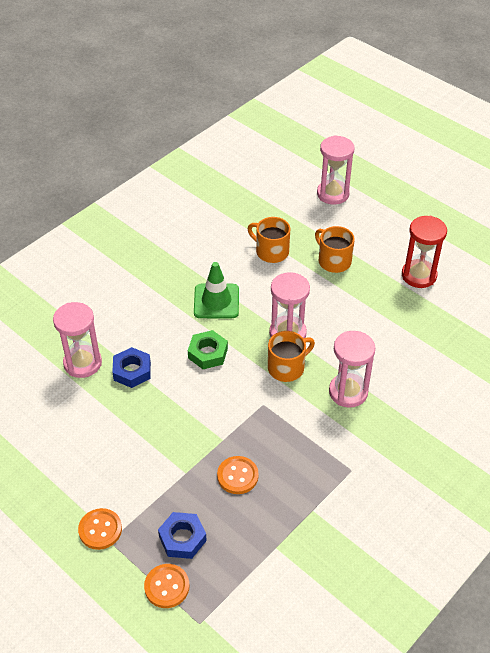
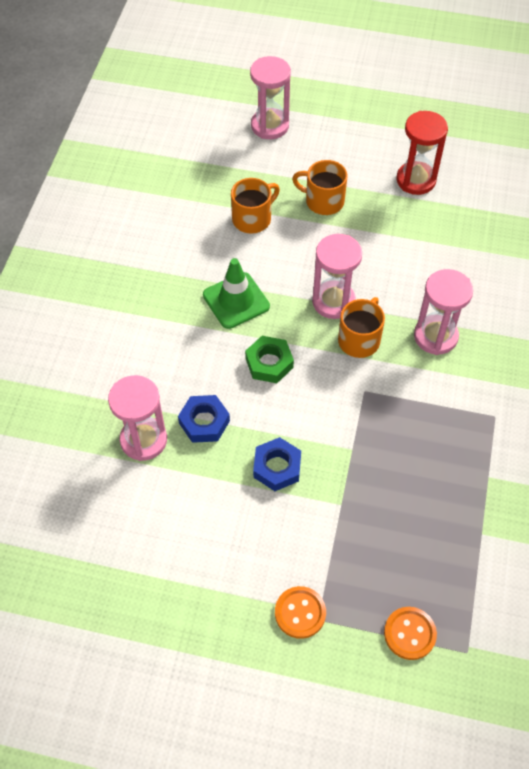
camera: 30 degrees left, 10 degrees up
(182, 538) = (388, 575): blue nut -> blue nut (277, 467)
(237, 476) = (394, 480): orange button -> none
(271, 251) = (253, 218): orange mug -> orange mug turned 135 degrees clockwise

